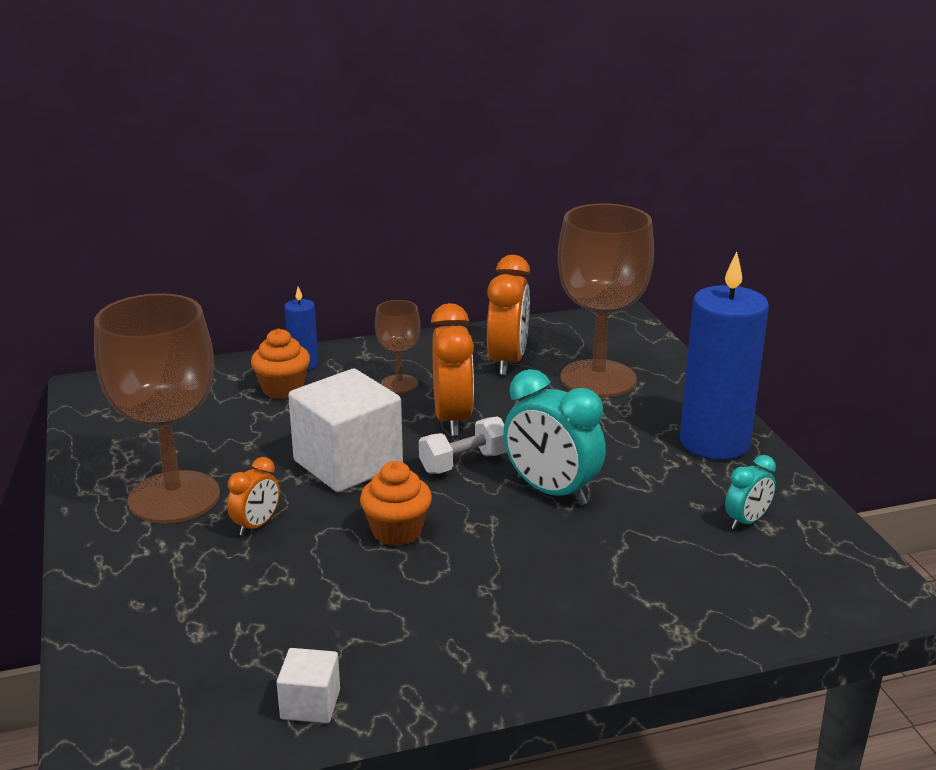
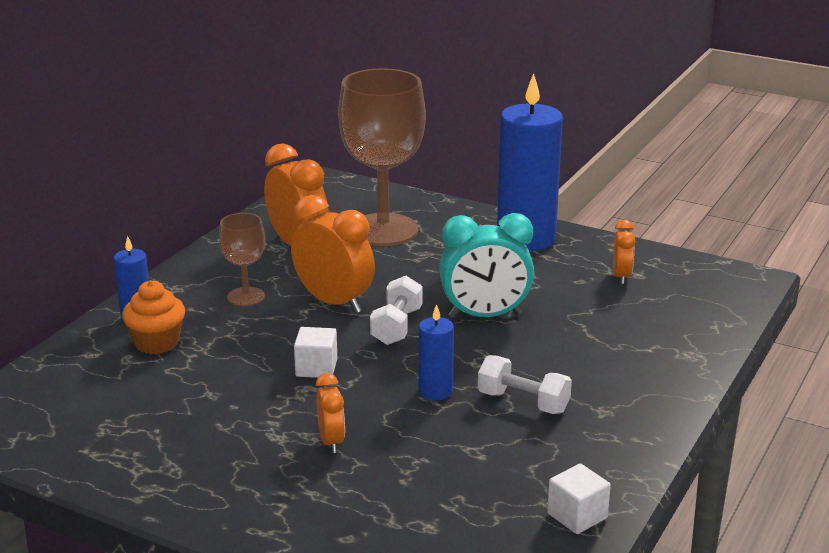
camera: 45 degrees left, 0 degrees up
(174, 497) = (228, 459): brown goblet -> none
(348, 464) = (316, 368): white cube -> white cube, size x0.47
(397, 531) = (435, 391): orange cupcake -> blue candle
(447, 582) = (523, 402): none -> white dumbbell
(747, 521) = (621, 276): turquoise clock -> orange clock

